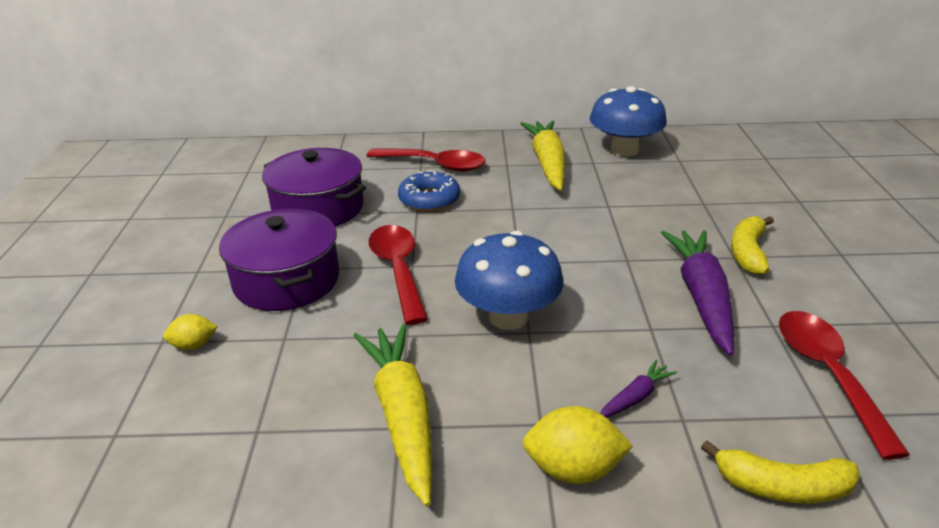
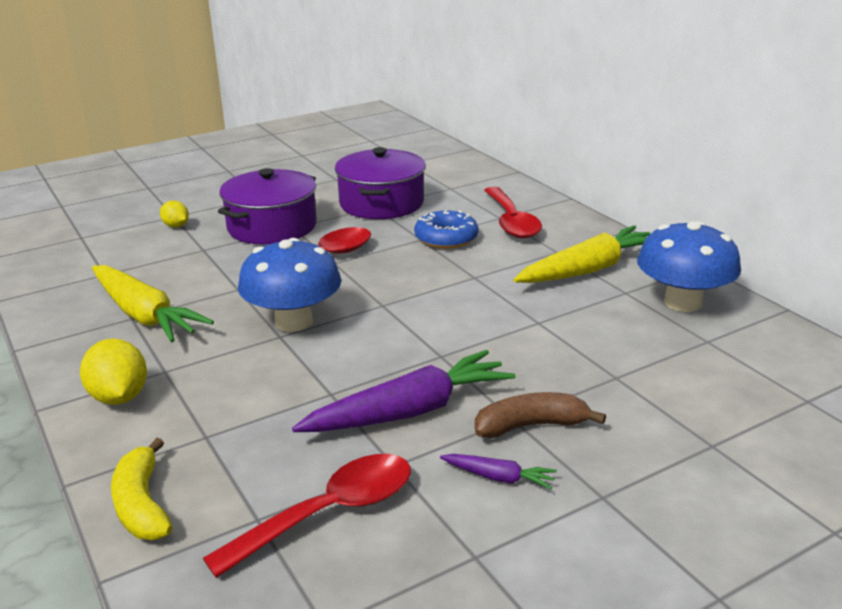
camera: 60 degrees right, 5 degrees down
(402, 415) = (144, 315): yellow carrot -> yellow carrot turned 90 degrees clockwise
(635, 397) = (222, 406): purple carrot -> purple carrot (499, 477)
(748, 253) = (531, 426): yellow banana -> brown banana

